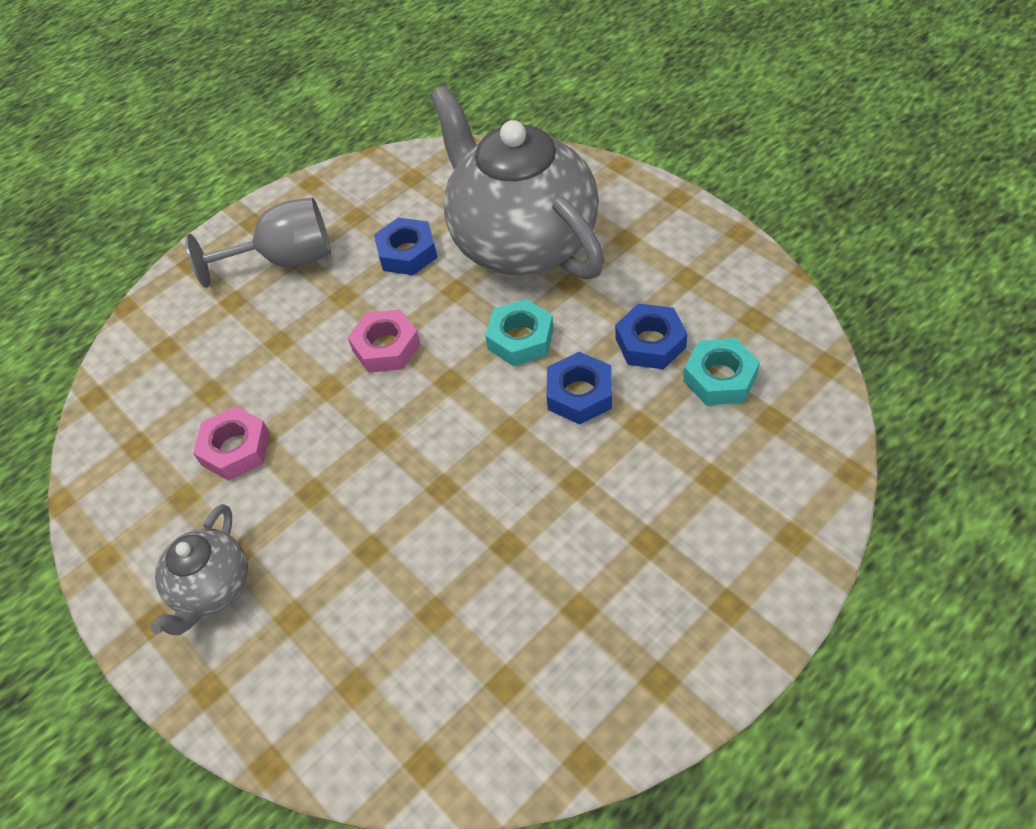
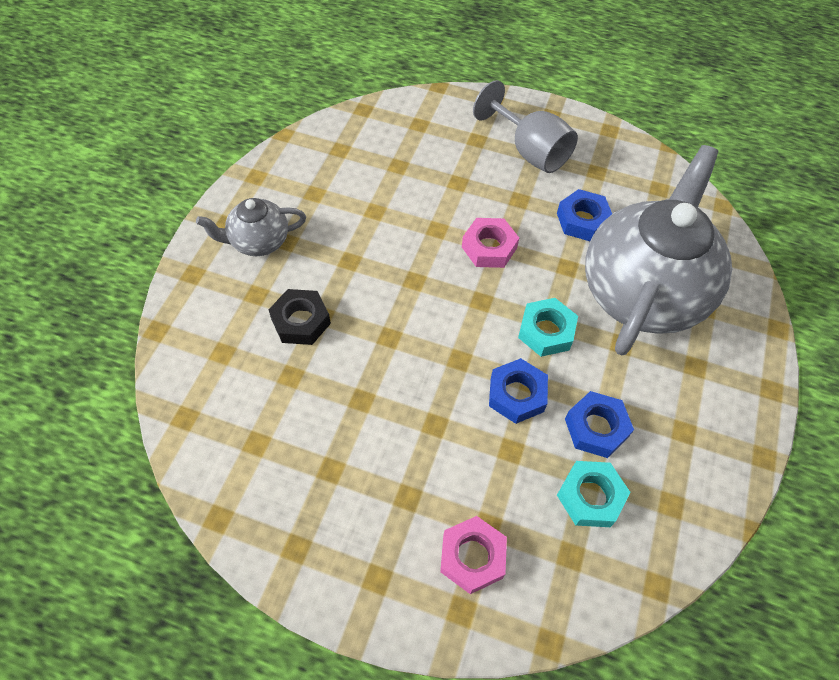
camera: 55 degrees right, 5 degrees up
(236, 449) = (362, 202): pink nut -> pink nut (472, 557)
(364, 576) = (301, 321): none -> black nut

